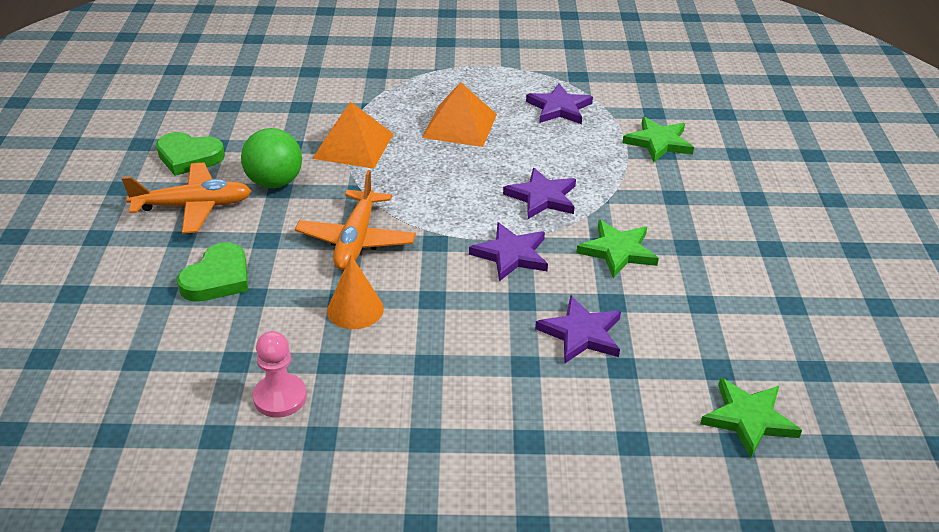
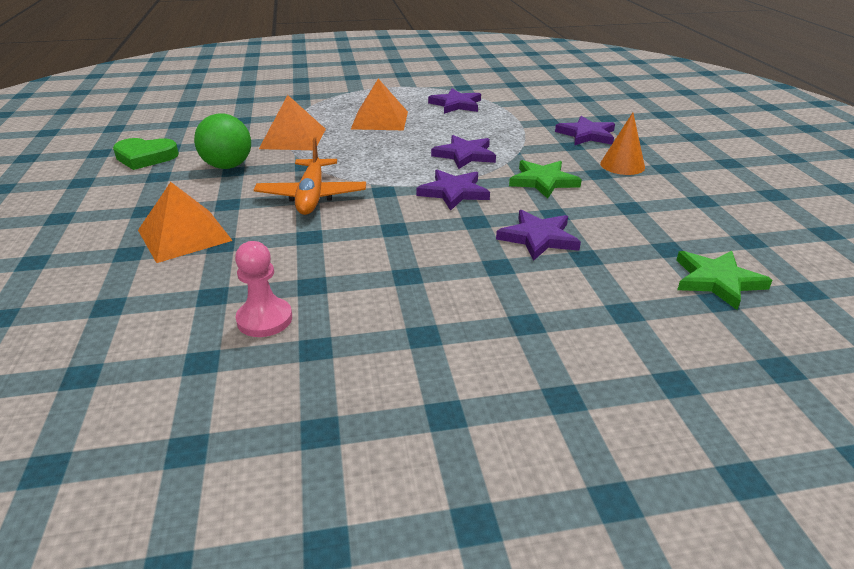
camera: 10 degrees left, 5 degrees down
(193, 206) = (153, 188): orange plane -> none
(218, 278) = (184, 235): green heart -> orange pyramid
(355, 309) = (324, 243): orange cone -> orange cone (622, 165)
(658, 142) = (543, 117): green star -> none
(700, 181) = (586, 135): none -> purple star

